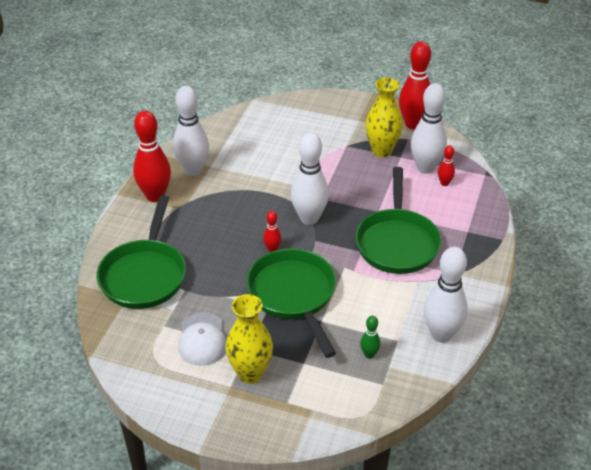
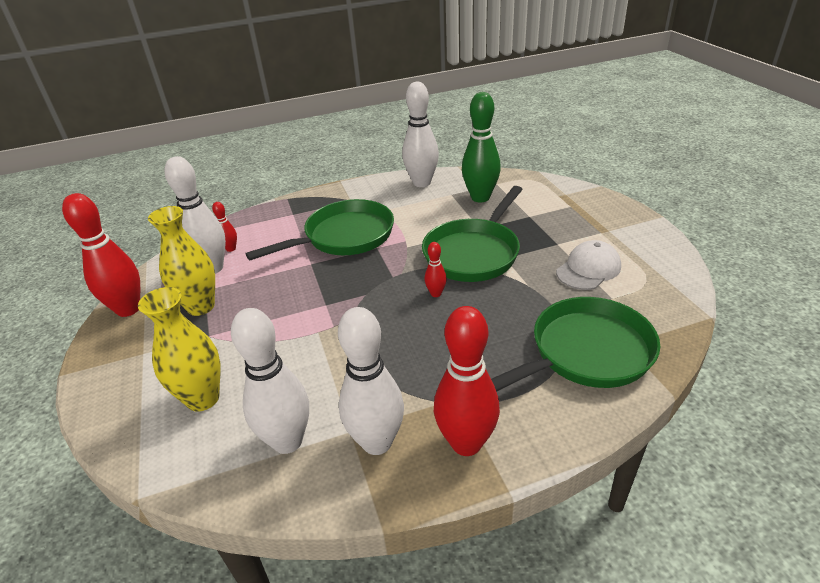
camera: 125 degrees left, 5 degrees down
(250, 373) = (576, 231): yellow vase -> yellow vase (203, 398)
(309, 218) = (365, 296): white bowling pin -> white bowling pin (287, 441)
(369, 354) = (480, 197): green bowling pin -> green bowling pin, size x2.15

